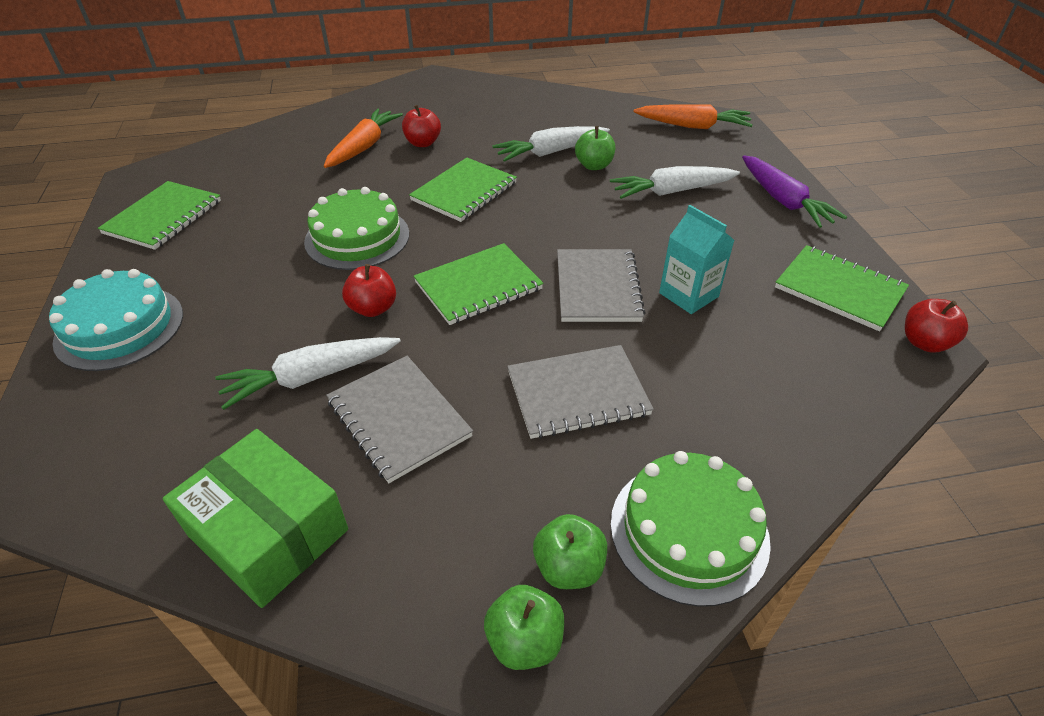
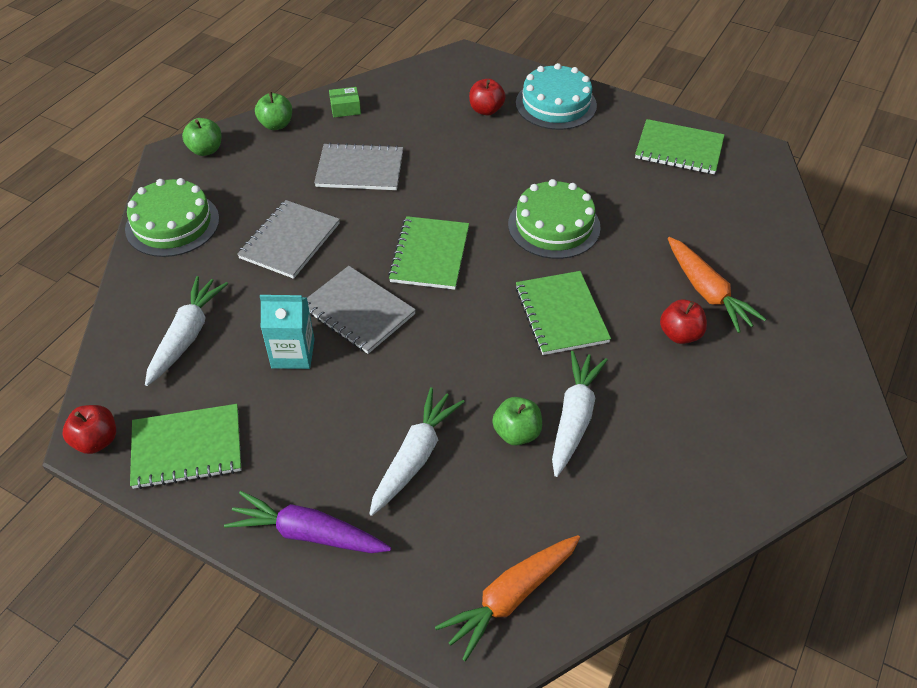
camera: 130 degrees right, 5 degrees up
(163, 217) = (679, 149): green notebook -> green notebook turned 45 degrees counterclockwise
(269, 532) = (345, 108): green box -> green box, size x0.44
(310, 377) = (429, 153): white carrot -> white carrot (187, 335)
(373, 308) = (462, 199): red apple -> red apple (486, 110)
(569, 567) = (213, 178): green apple -> green apple (276, 125)

